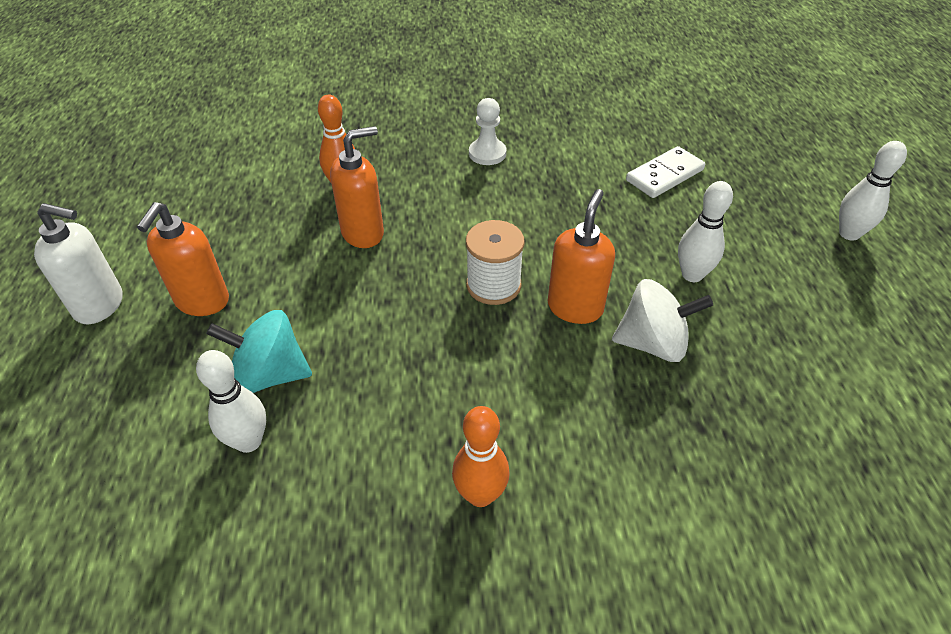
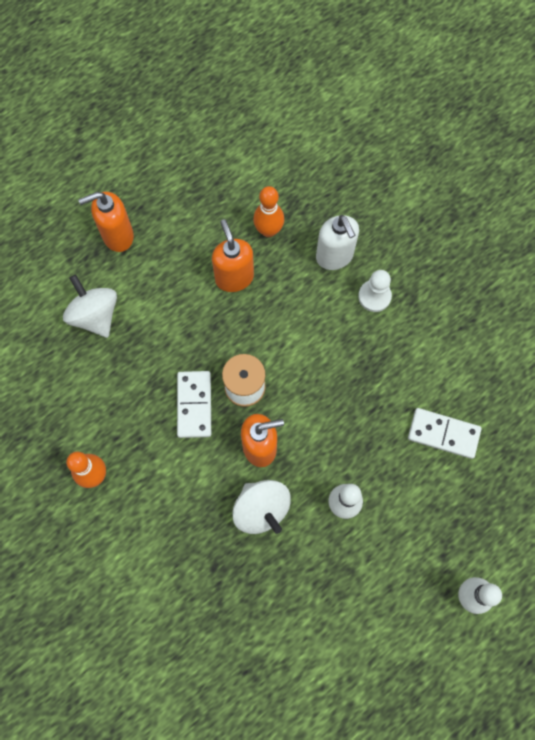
camera: 55 degrees right, 25 degrees up
(100, 305) = (78, 187): white soap dispenser -> white soap dispenser (334, 256)
(249, 441) = (50, 340): white bowling pin -> none
(270, 374) = (95, 315): turquoise spinning top -> white spinning top
(363, 233) = (234, 277): orange soap dispenser -> orange soap dispenser turned 135 degrees counterclockwise
(476, 338) = (194, 405): none -> white domino

